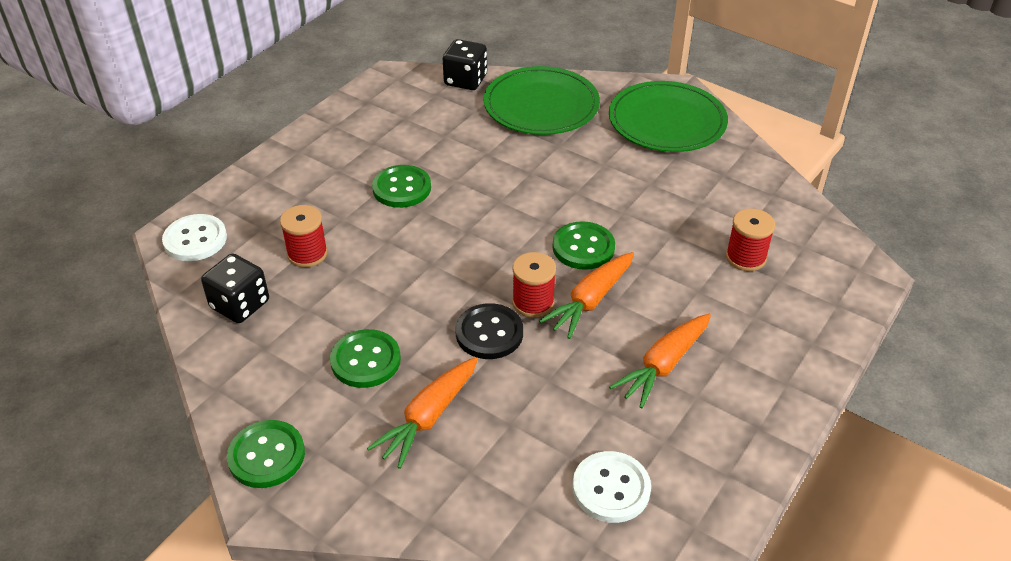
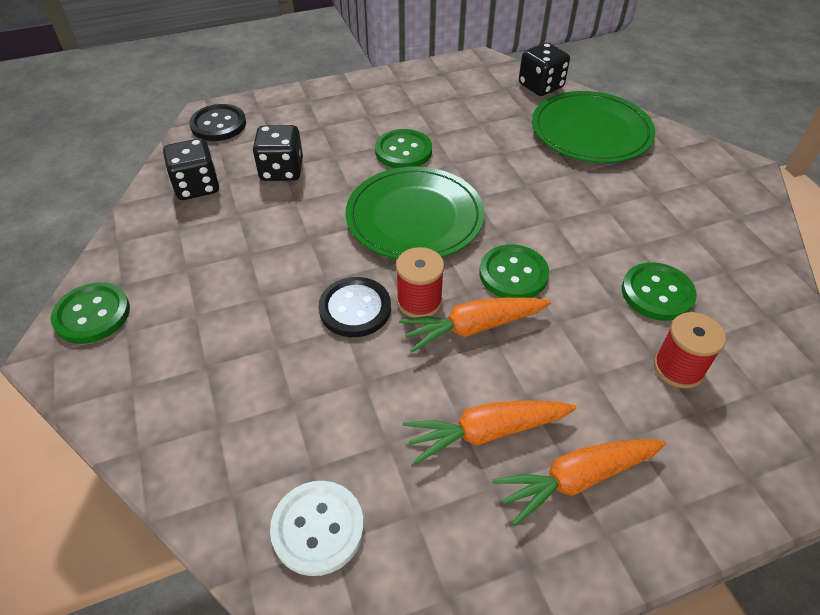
camera: 35 degrees right, 5 degrees up
(195, 239) = (218, 125): white button -> black button
(307, 254) = (281, 170): red spool -> black dice
(365, 360) = (237, 278): green button -> green button (657, 293)
(428, 417) = (233, 355): orange carrot -> orange carrot (576, 479)
(667, 121) = (707, 193): green plate -> green plate (414, 217)

